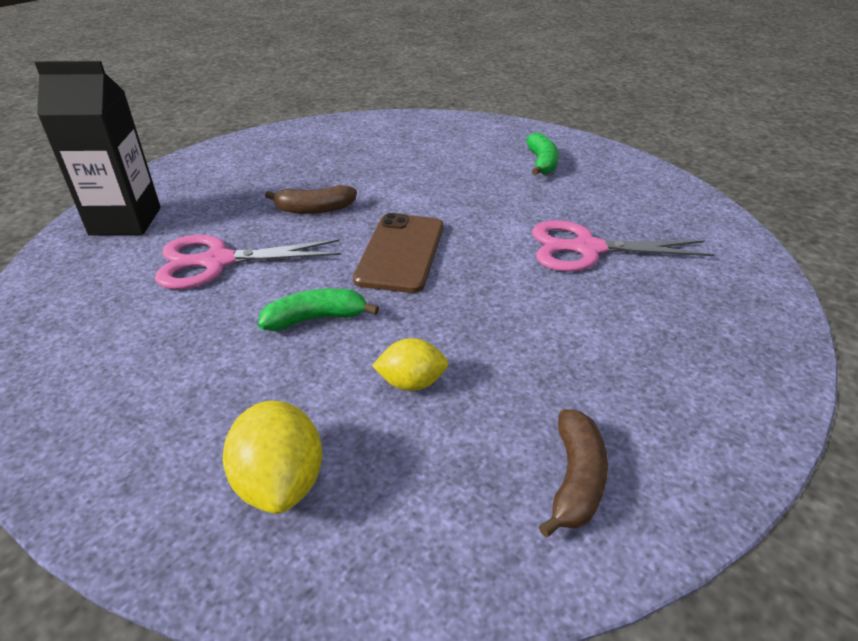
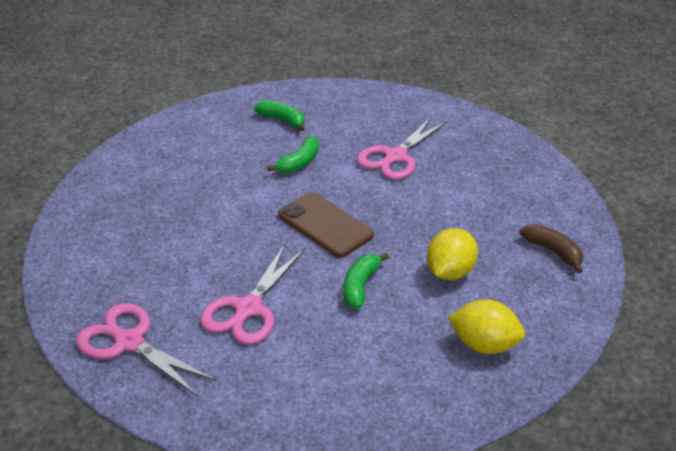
camera: 55 degrees left, 0 degrees up
(125, 221) = (129, 342): black carton -> pink scissors
(314, 209) = (227, 240): brown banana -> none
(411, 382) = (450, 272): yellow lemon -> yellow lemon, size x1.52
(486, 197) = (299, 162): none -> green banana

